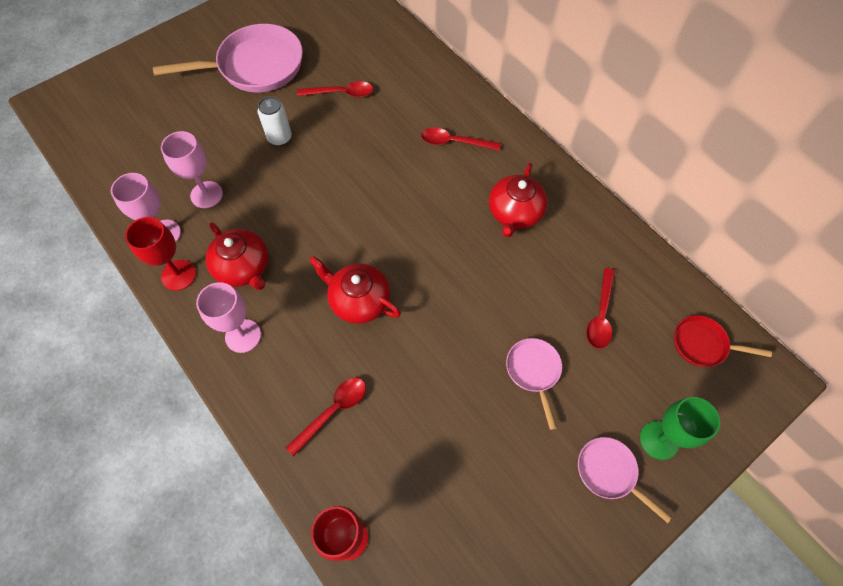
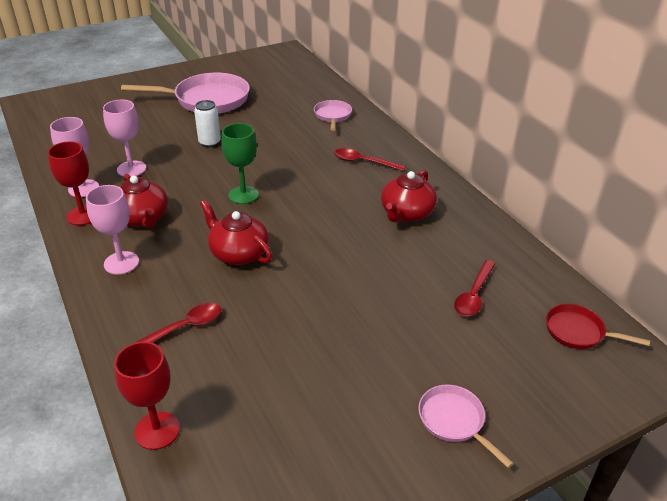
camera: 10 degrees right, 25 degrees down
(341, 93) = (273, 122): red spoon -> none
(534, 371) = (393, 327): pink pan -> pink pan (332, 116)
(659, 440) = (515, 402): green goblet -> green goblet (243, 195)

